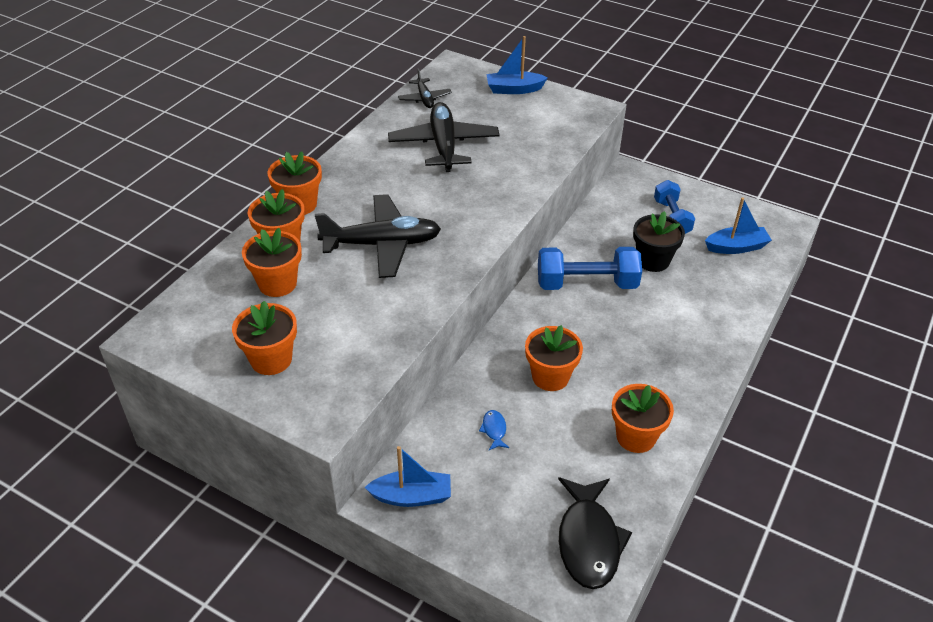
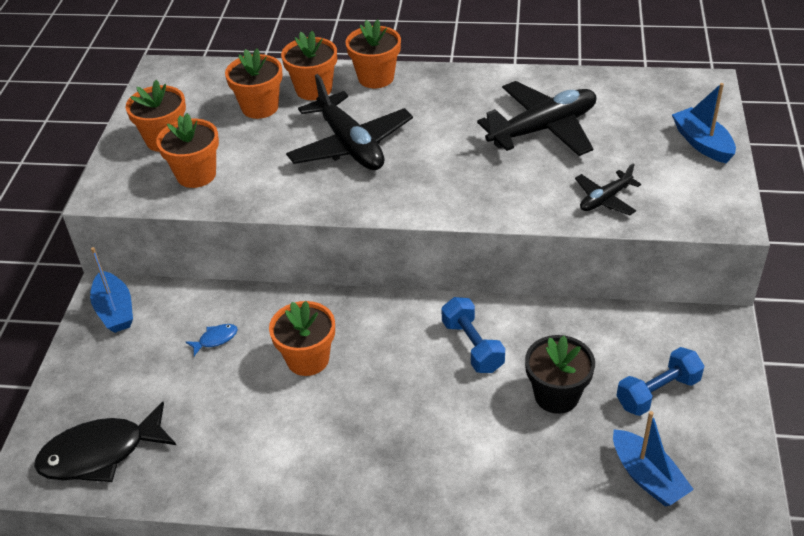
camera: 70 degrees right, 0 degrees up
(424, 98) = (618, 88): black plane -> black plane (605, 199)
(586, 284) = (472, 346): blue dumbbell -> blue dumbbell, size x0.66
(636, 437) = (252, 455): orange flower pot -> orange flower pot (196, 175)

